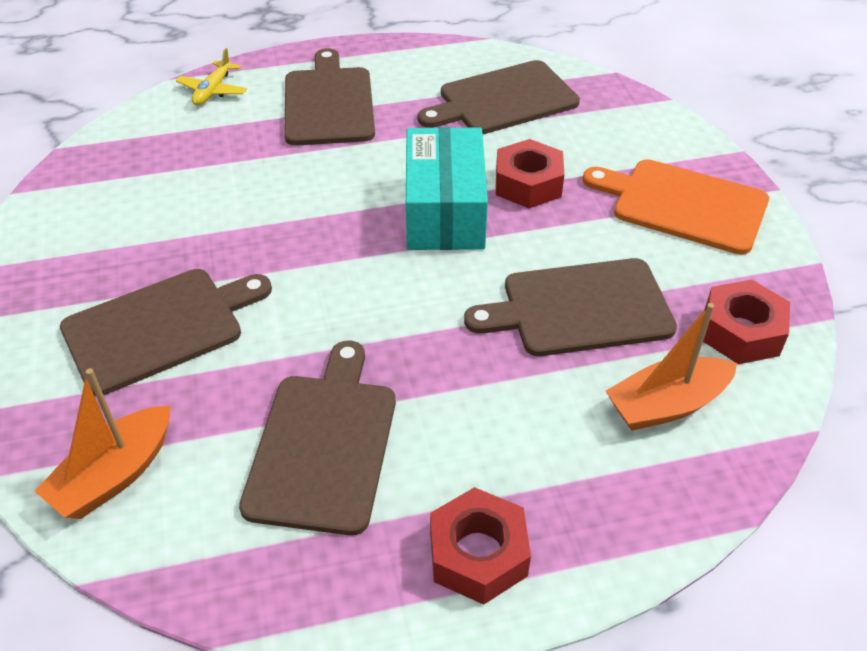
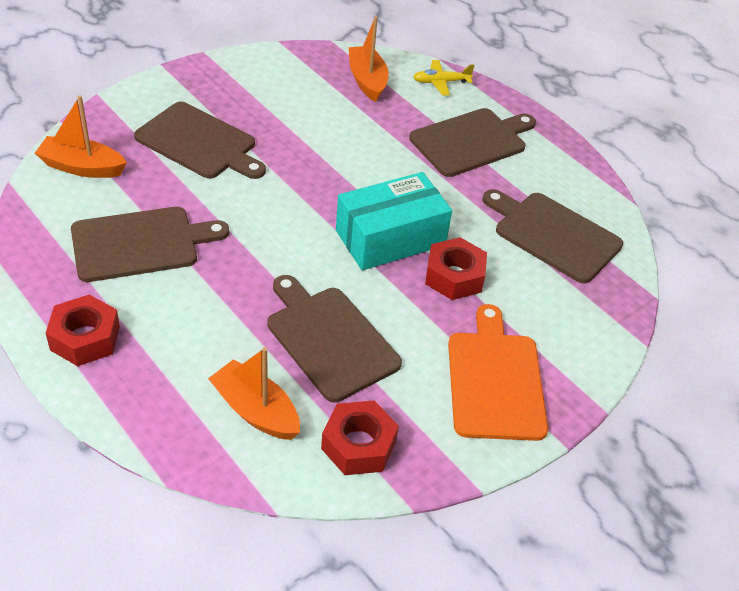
camera: 60 degrees right, 0 degrees up
(161, 143) = (367, 81): none -> orange boat

